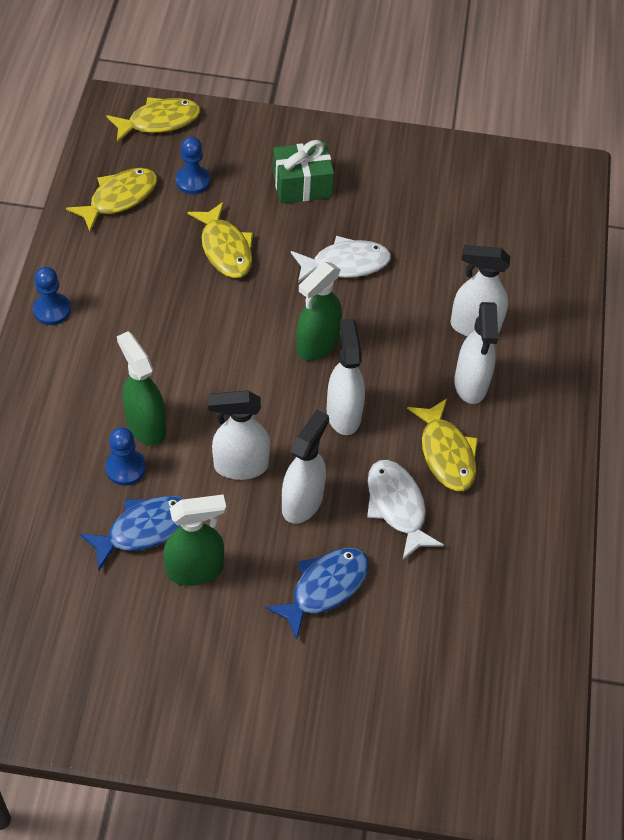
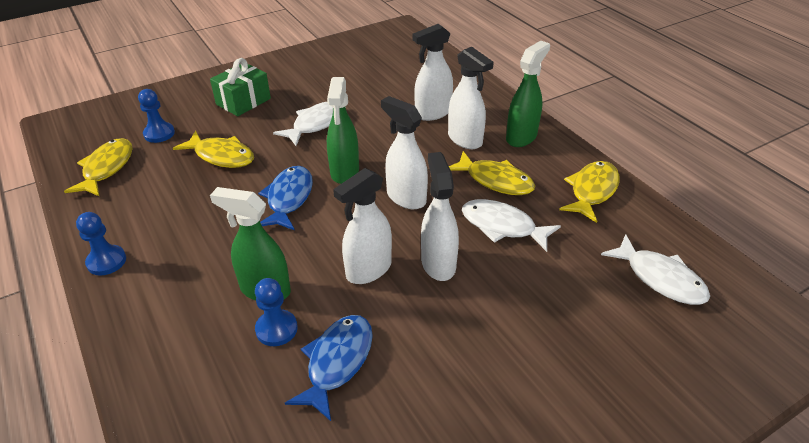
camera: 35 degrees left, 15 degrees down
(159, 121) = (101, 116): yellow fish -> yellow fish (592, 191)
(195, 569) = (410, 361): green spray bottle -> green spray bottle (521, 137)
(325, 588) = (517, 306): blue fish -> blue fish (288, 198)
(476, 658) = (660, 278): none -> white fish

